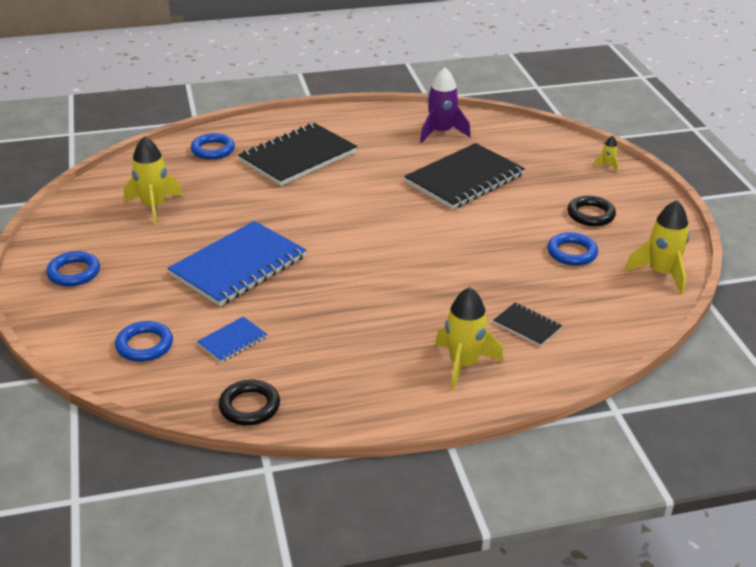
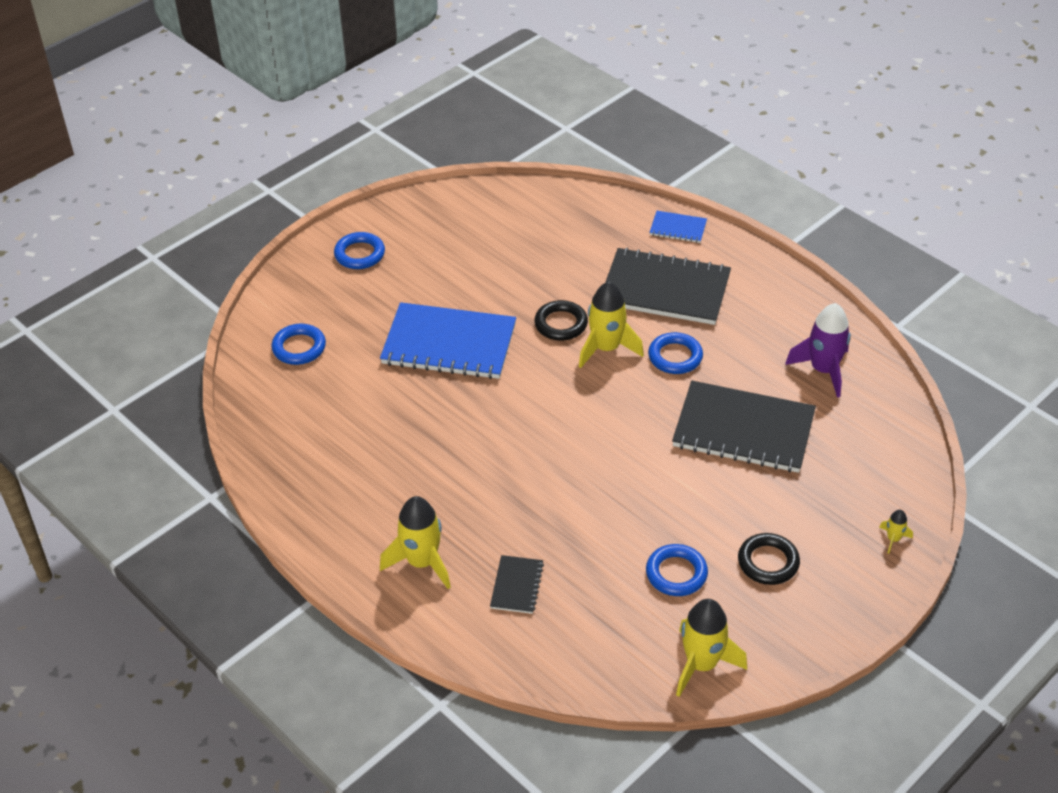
camera: 60 degrees right, 10 degrees up
(154, 206) = (493, 244): yellow rocket -> yellow rocket (606, 348)
(213, 150) = (621, 227): blue ring -> blue ring (675, 357)
(232, 341) = (342, 396): blue notebook -> blue notebook (678, 228)
(249, 406) = (269, 449): black ring -> black ring (561, 324)

